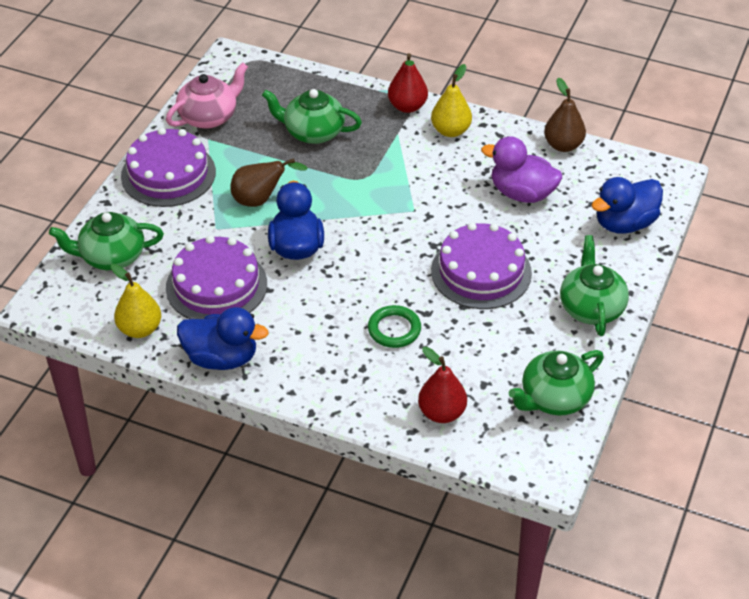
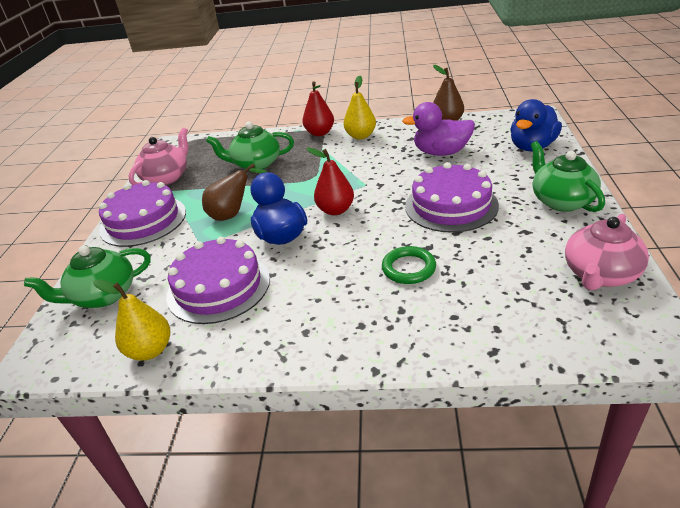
camera: 15 degrees left, 10 degrees down
(221, 358) = (250, 349): blue duck -> none
(441, 413) = (508, 323): red pear -> red pear (335, 210)
(554, 398) = (600, 274): green teapot -> pink teapot

